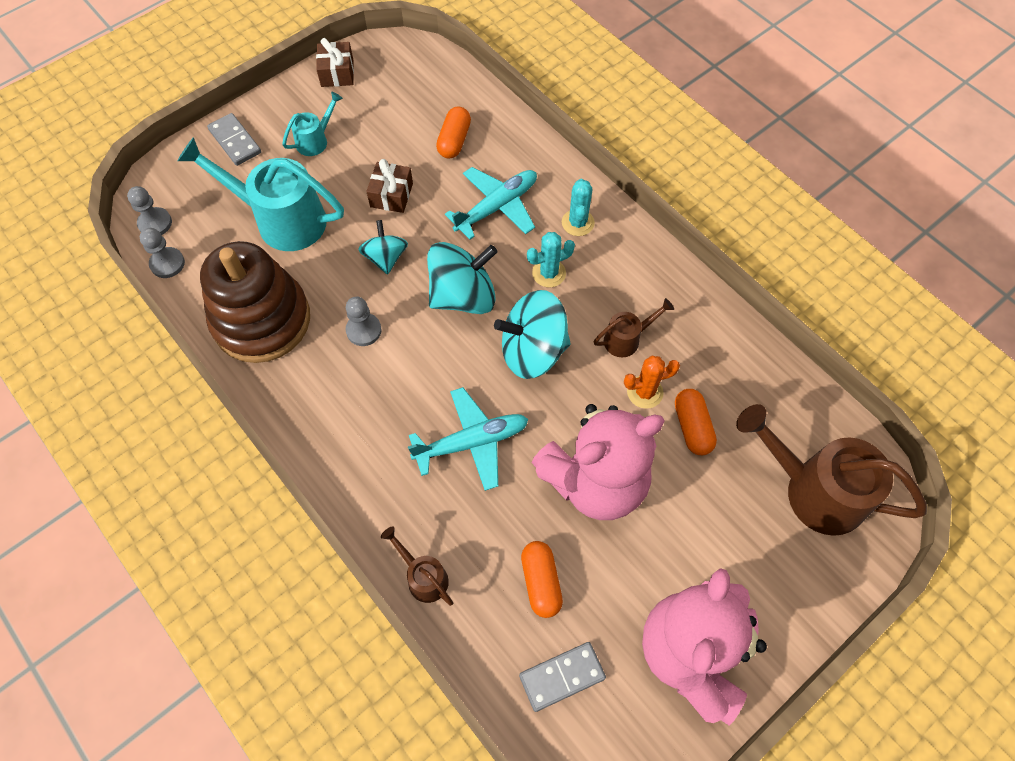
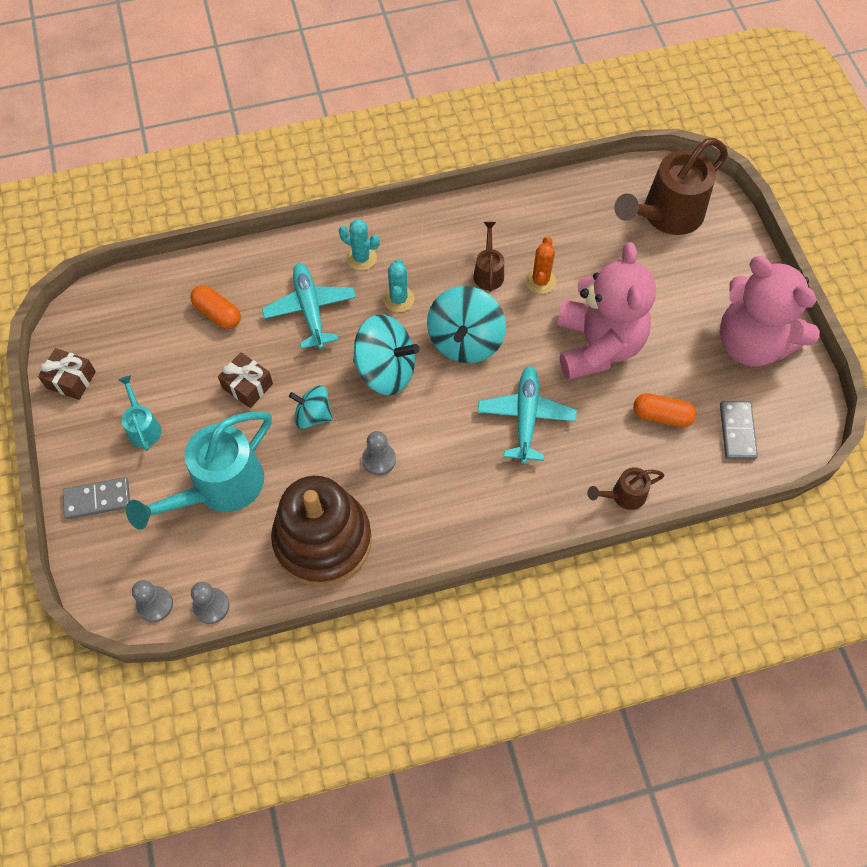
camera: 65 degrees left, 0 degrees up
(463, 296) = (386, 370): turquoise spinning top -> turquoise spinning top turned 105 degrees clockwise
(692, 427) = (584, 264): orange capsule -> none

